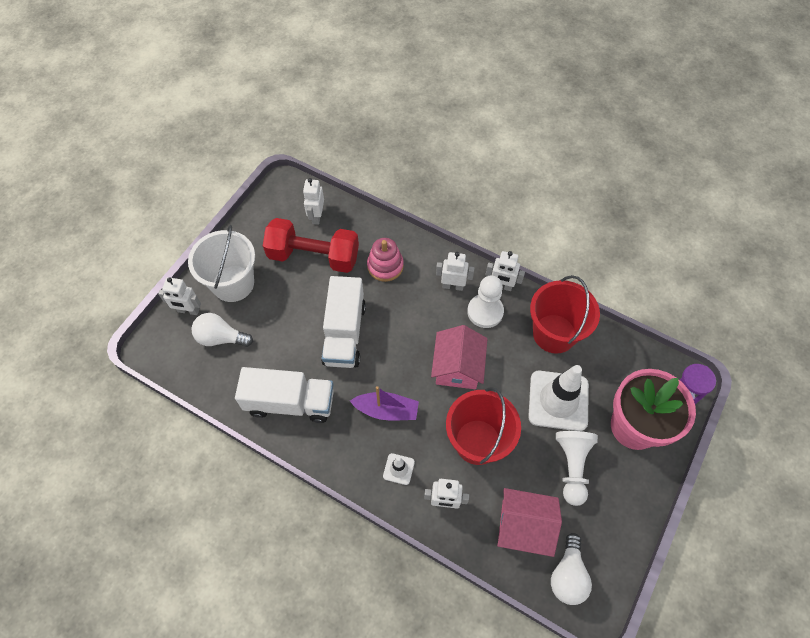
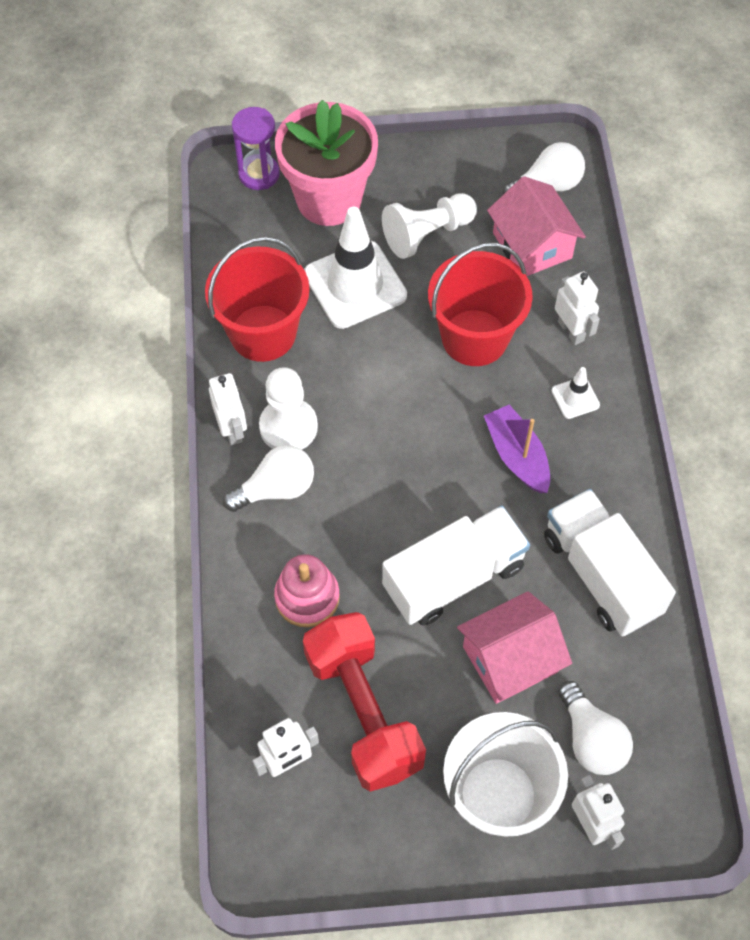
camera: 125 degrees left, 0 degrees up
(453, 286) = (276, 489): white robot -> white light bulb
(457, 367) = (395, 412): pink house -> pink house (510, 659)

